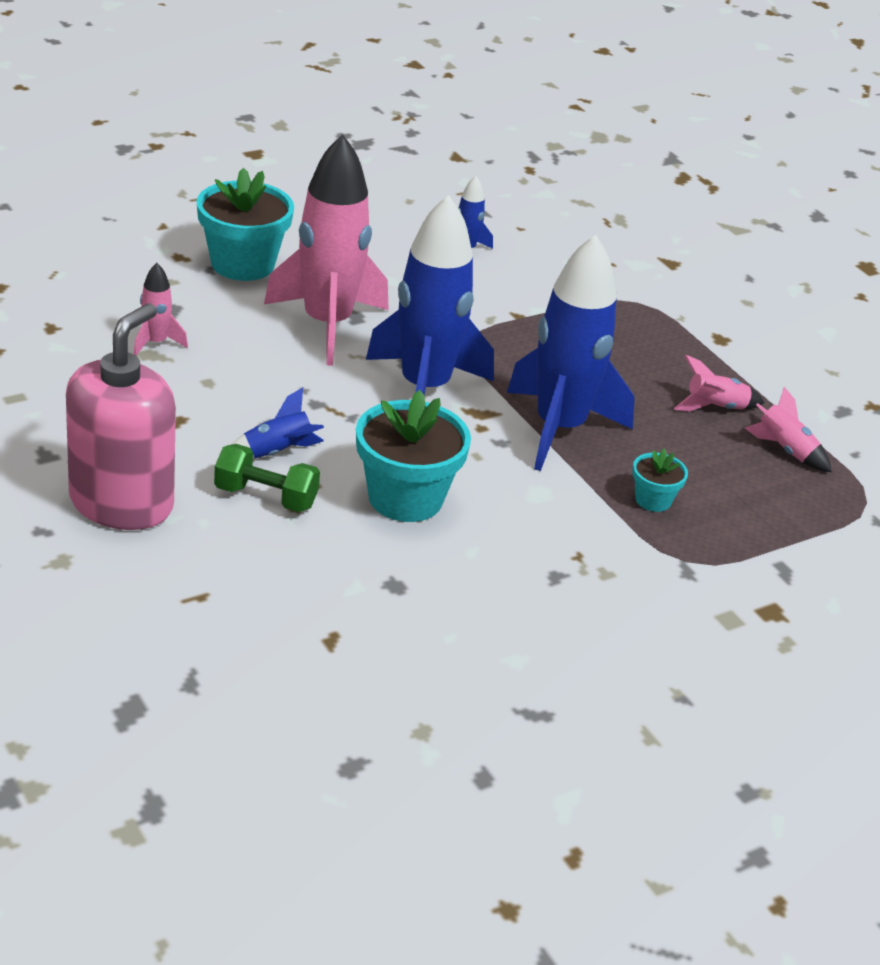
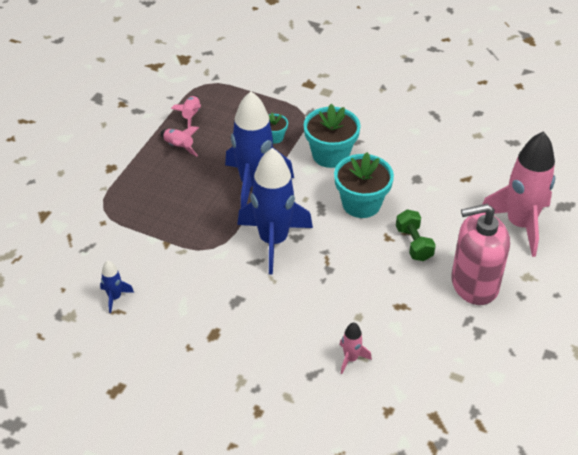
camera: 120 degrees left, 10 degrees up
(242, 264) = (235, 379): turquoise flower pot -> turquoise flower pot (330, 155)
(277, 452) = (380, 259): blue rocket -> none
(327, 325) = (257, 306): pink rocket -> pink rocket (520, 224)

